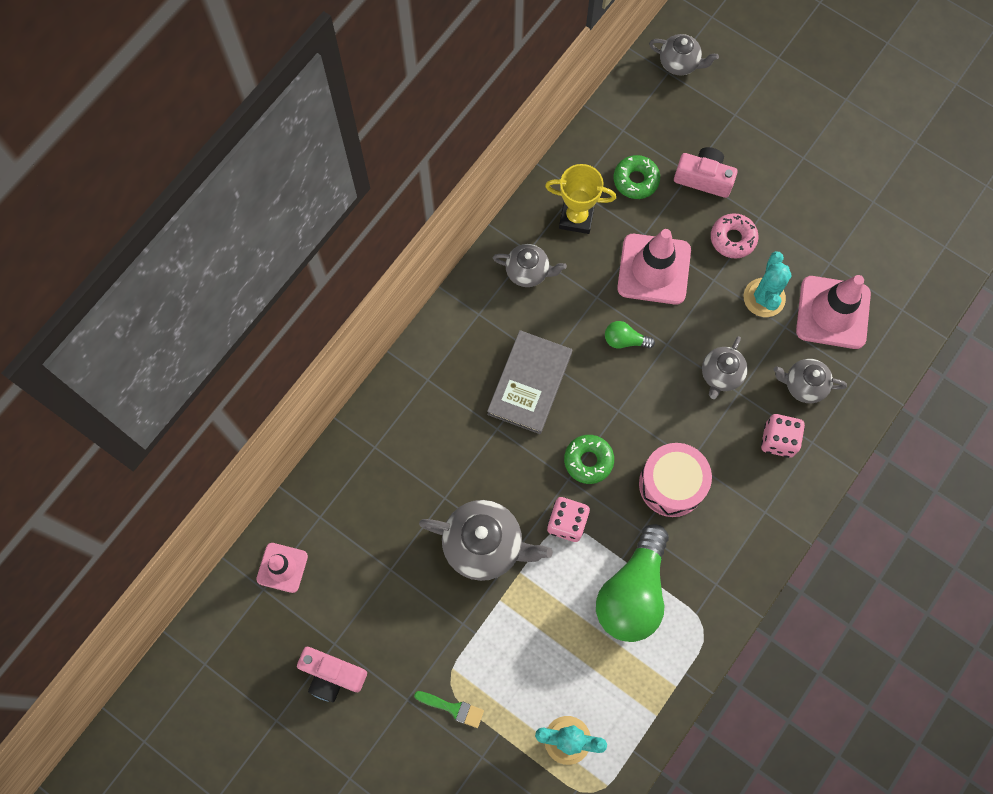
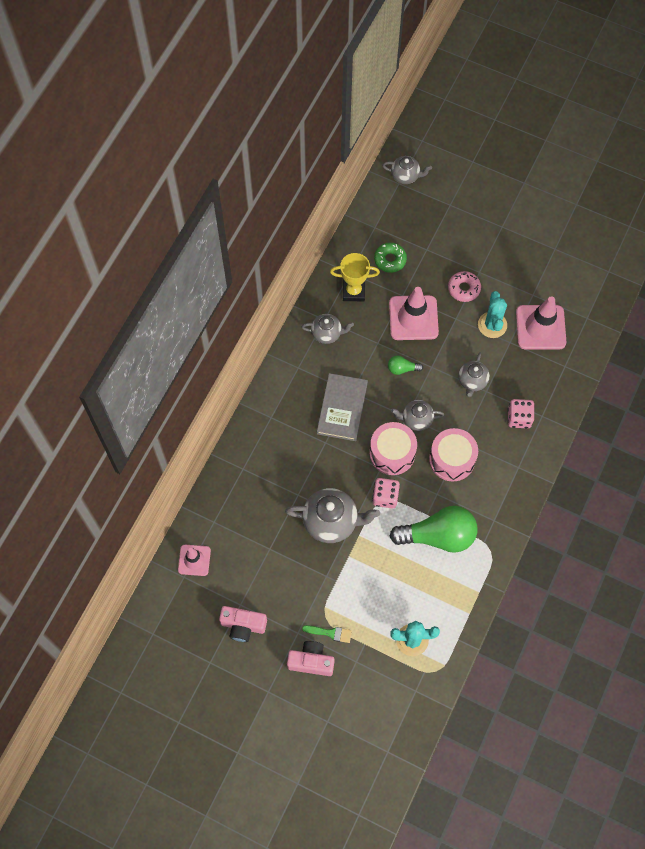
camera: 10 degrees left, 5 degrees down
(588, 461) = (392, 453): green donut -> pink drum
(632, 593) = (438, 536): green light bulb -> green light bulb turned 105 degrees counterclockwise
(703, 178) = (436, 251): pink camera -> pink camera (311, 661)
(803, 385) = (529, 379): grey teapot -> grey teapot (416, 419)

